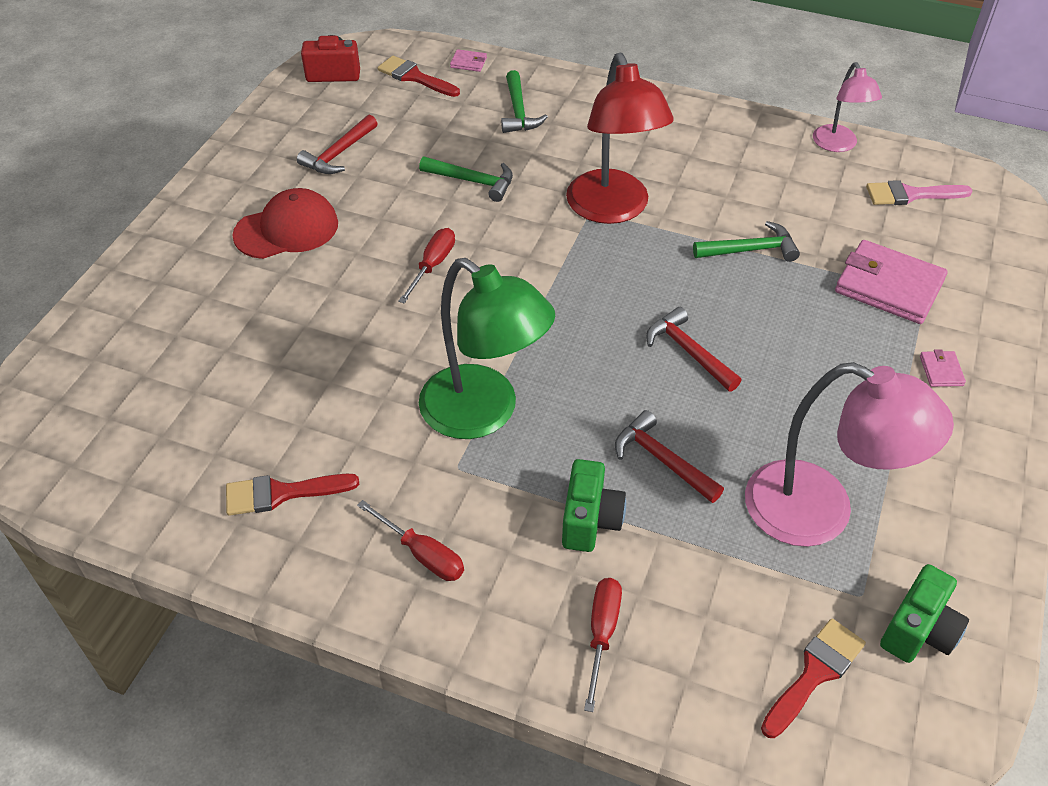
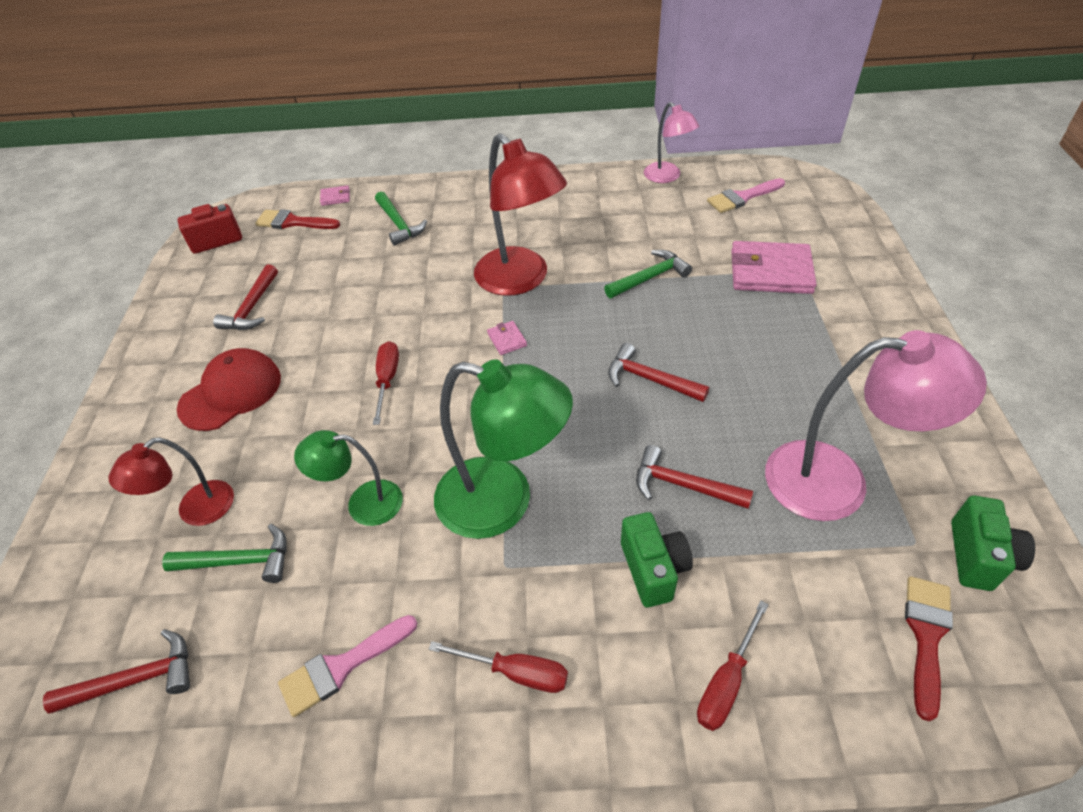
camera: 20 degrees left, 0 degrees up
(120, 440) = (136, 679): none -> red hammer
(216, 323) = (195, 510): none -> red lamp
(282, 493) = (342, 667): red brush -> pink brush
(359, 369) = (363, 503): none -> green lamp
(473, 181) = (388, 294): green hammer -> green hammer (240, 561)
(601, 634) = (726, 682): red screwdriver -> red screwdriver turned 135 degrees counterclockwise
(941, 371) = (850, 325): pink wallet -> pink wallet (507, 339)

